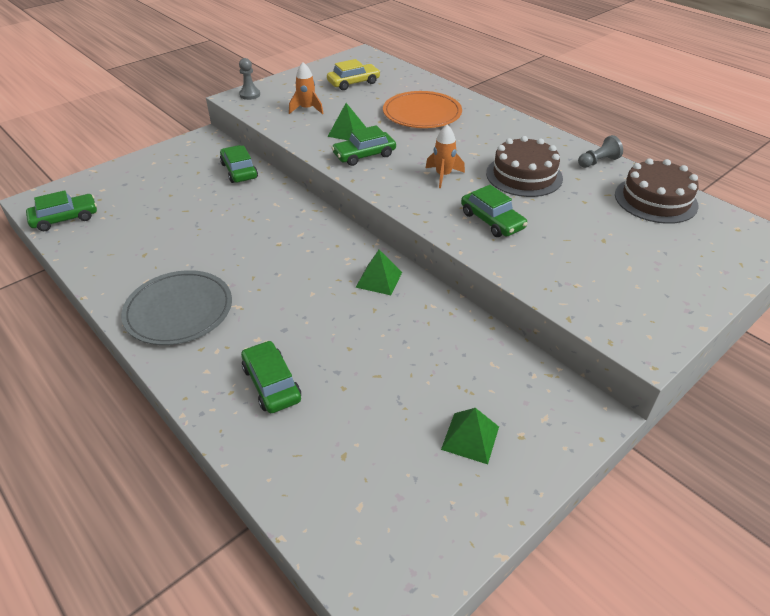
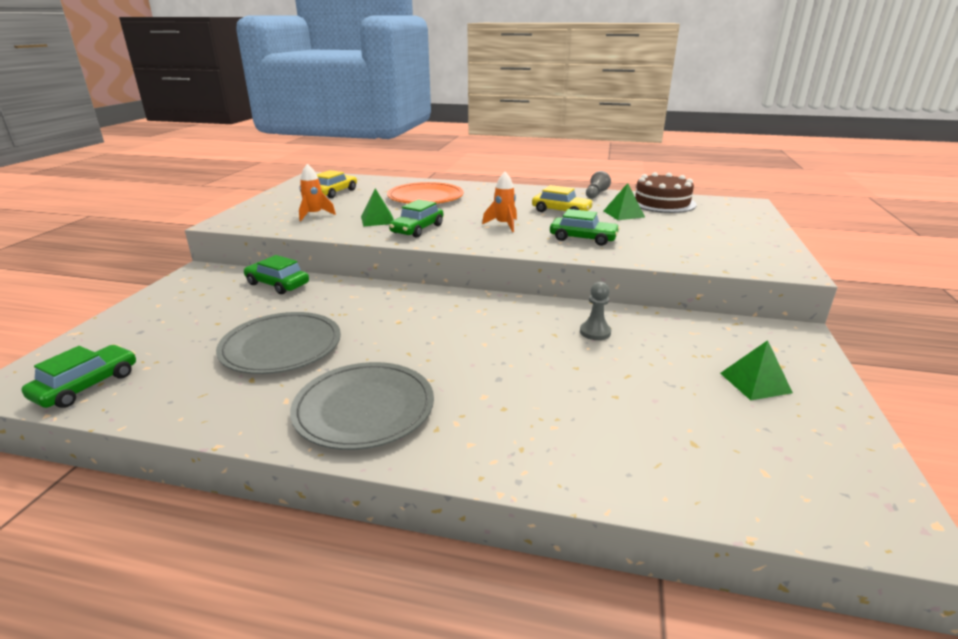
camera: 35 degrees left, 15 degrees down
(185, 234) = (281, 346): none -> grey plate
(250, 95) = (236, 218): grey pawn -> grey pawn (595, 332)
(272, 383) = (550, 422): green car -> none
(379, 279) = (527, 314): green pyramid -> green pyramid (623, 214)
(524, 175) = (561, 211): brown cake -> yellow car

